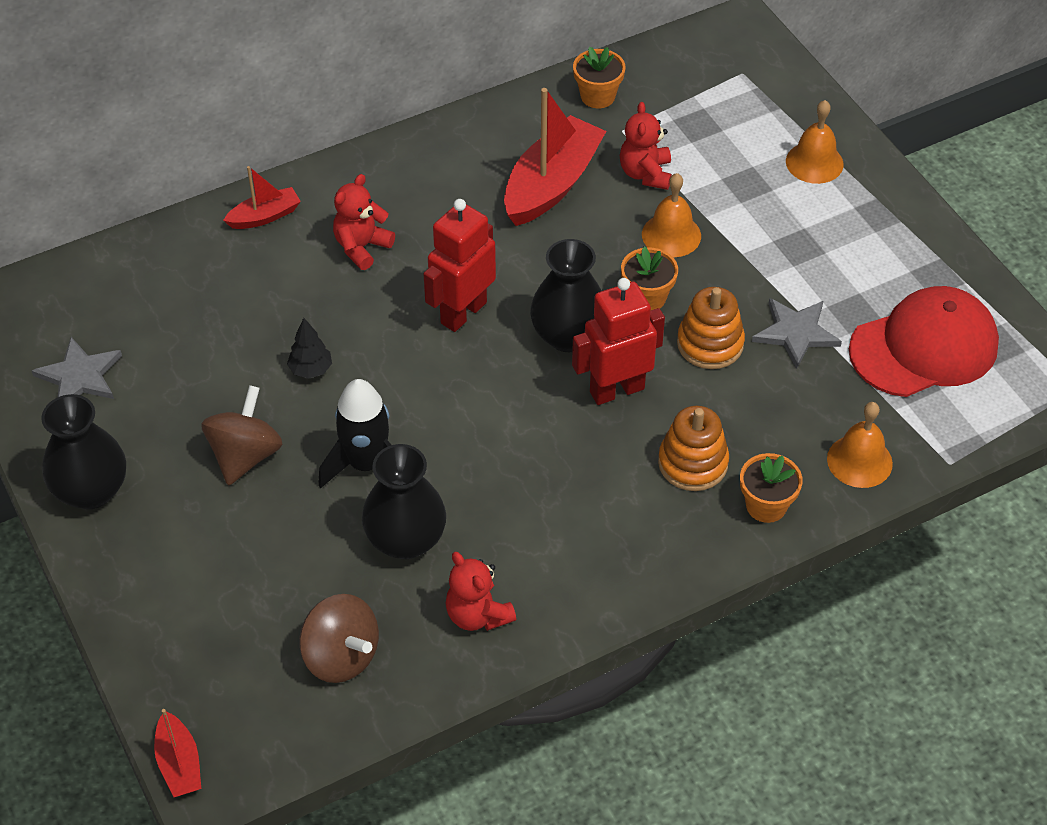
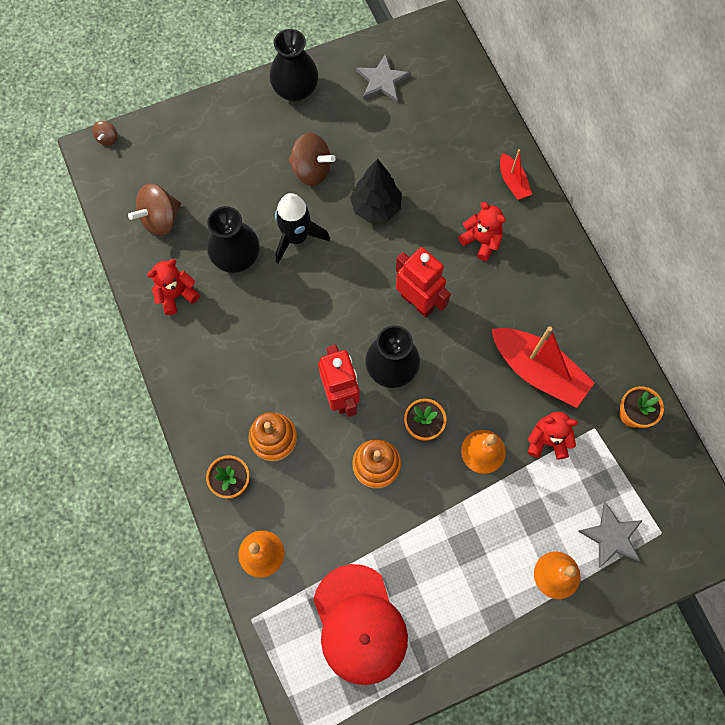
camera: 95 degrees right, 20 degrees up
(179, 763) = (108, 138): red boat -> brown spinning top
(311, 370) = (376, 207): black tree -> black tree, size x1.77
(796, 333) = (381, 528): grey star -> grey star (611, 536)

